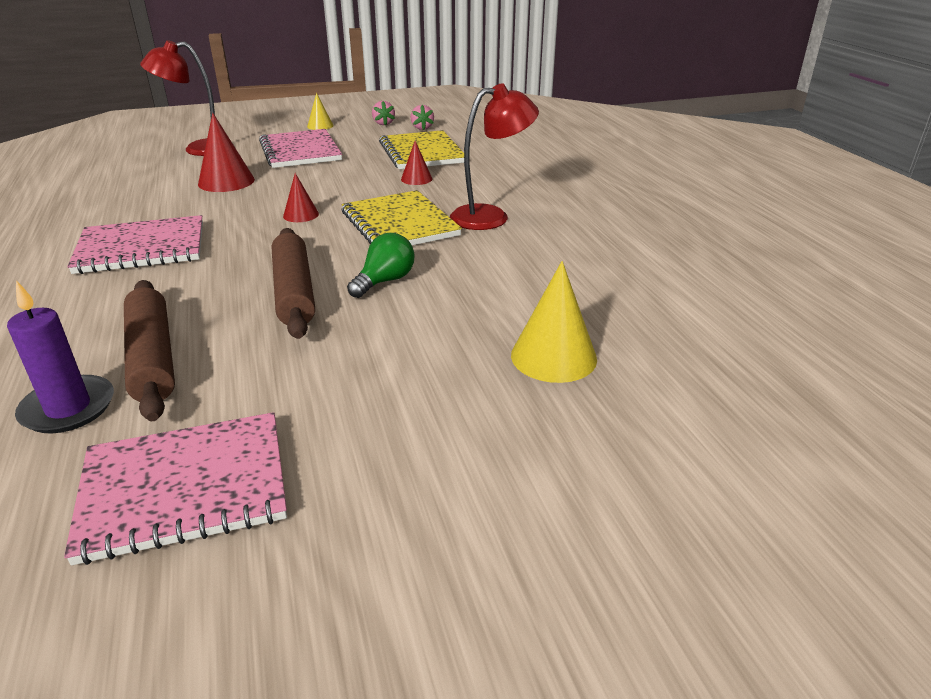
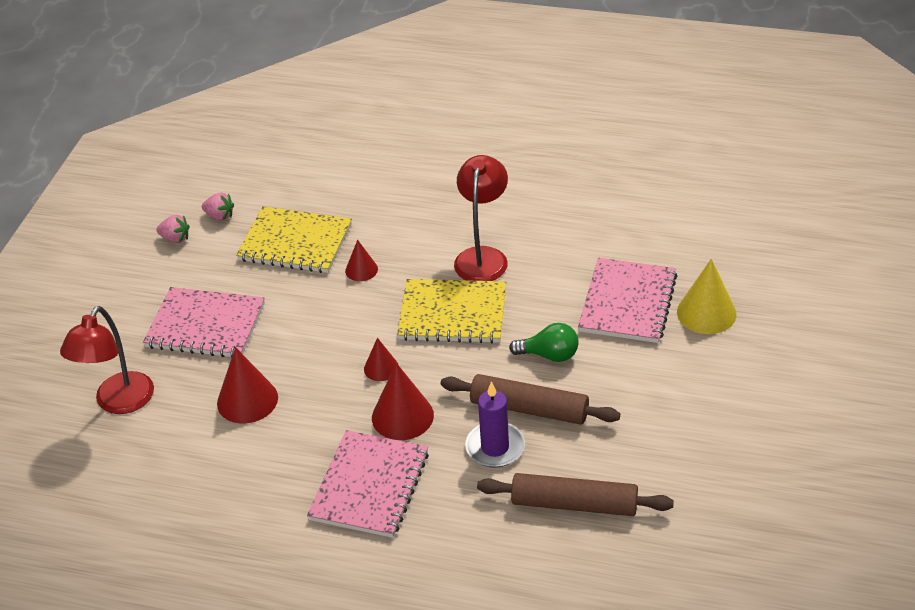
camera: 55 degrees left, 10 degrees up
(68, 408) = (612, 555): purple candle -> purple candle (495, 447)
(185, 488) = (732, 509): pink notebook -> pink notebook (628, 303)
(243, 238) = (402, 416): none -> red cone
(320, 126) = (132, 288): yellow cone -> none
(385, 281) = (549, 355): green light bulb -> green light bulb turned 120 degrees clockwise

